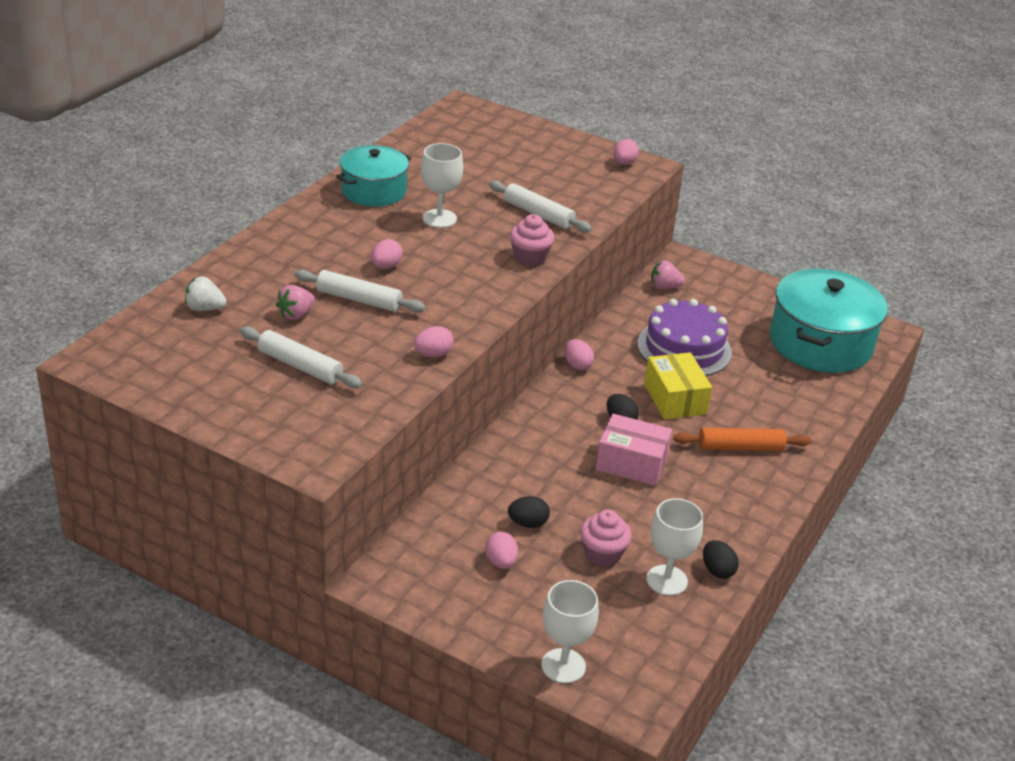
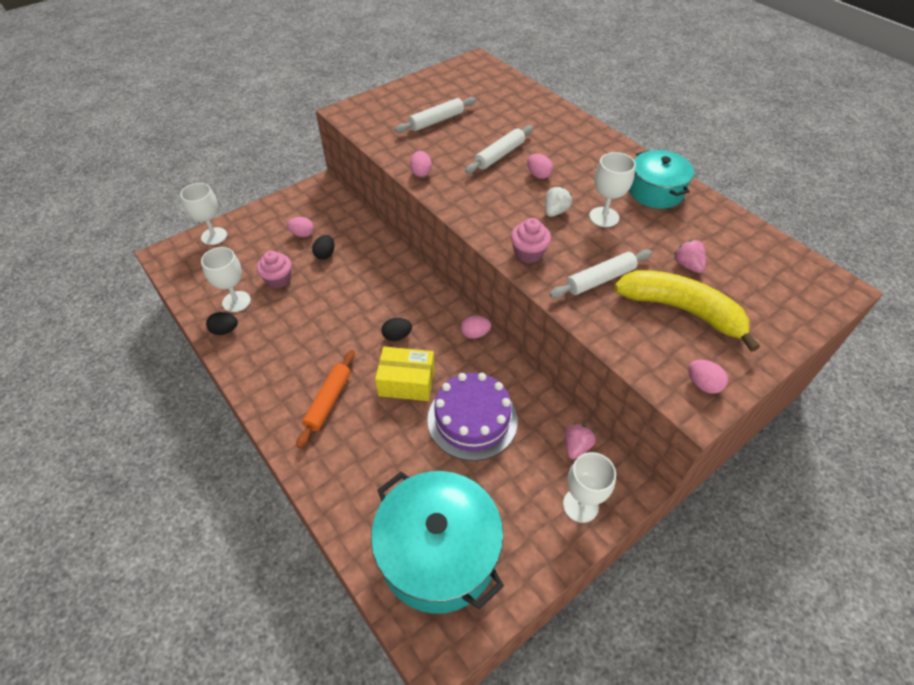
camera: 115 degrees right, 15 degrees up
(205, 308) = (513, 98): white strawberry -> white strawberry (555, 211)
(296, 315) = (492, 128): pink strawberry -> pink strawberry (687, 265)
(547, 173) = (682, 310): none -> yellow banana
(631, 463) = (349, 325): pink box -> none
(717, 280) = (580, 505): none -> white goblet

